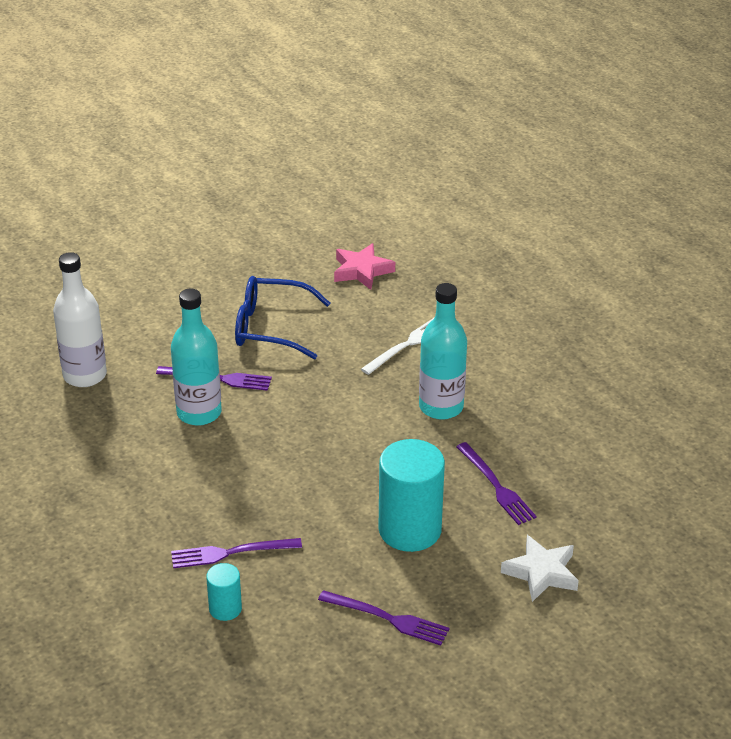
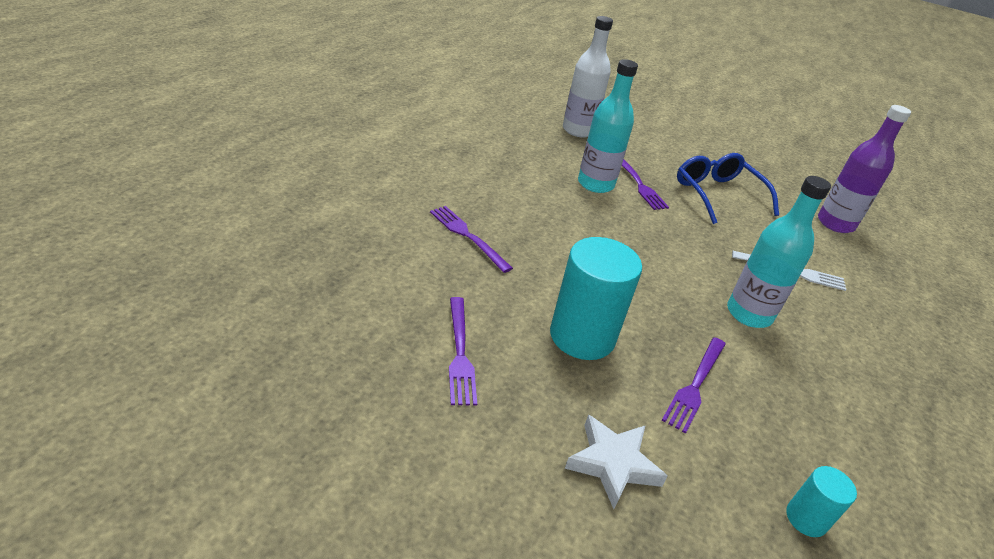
camera: 55 degrees right, 0 degrees up
(225, 609) = (405, 249): turquoise cylinder -> turquoise cylinder (806, 518)
(362, 271) = (835, 223): pink star -> purple bottle

